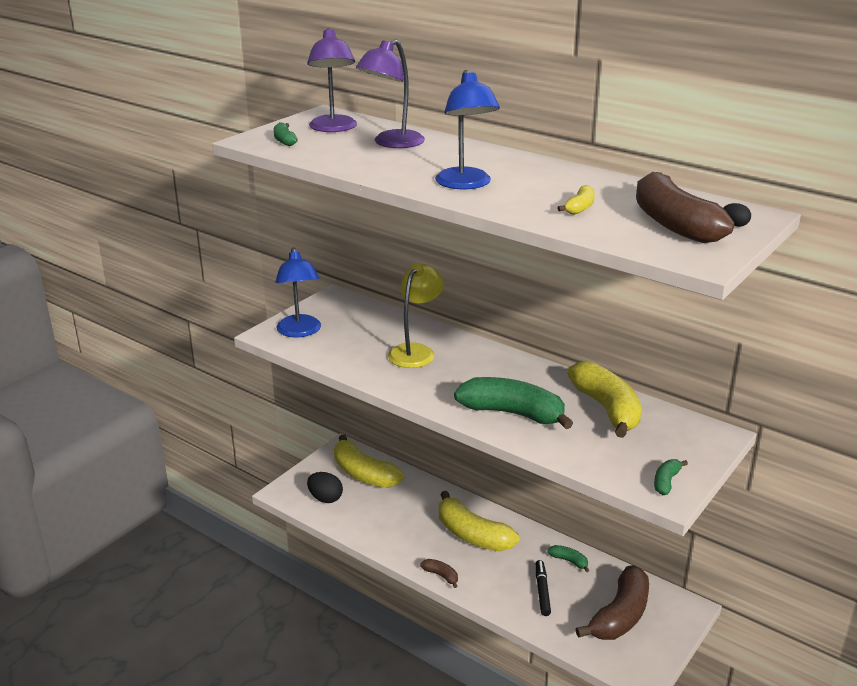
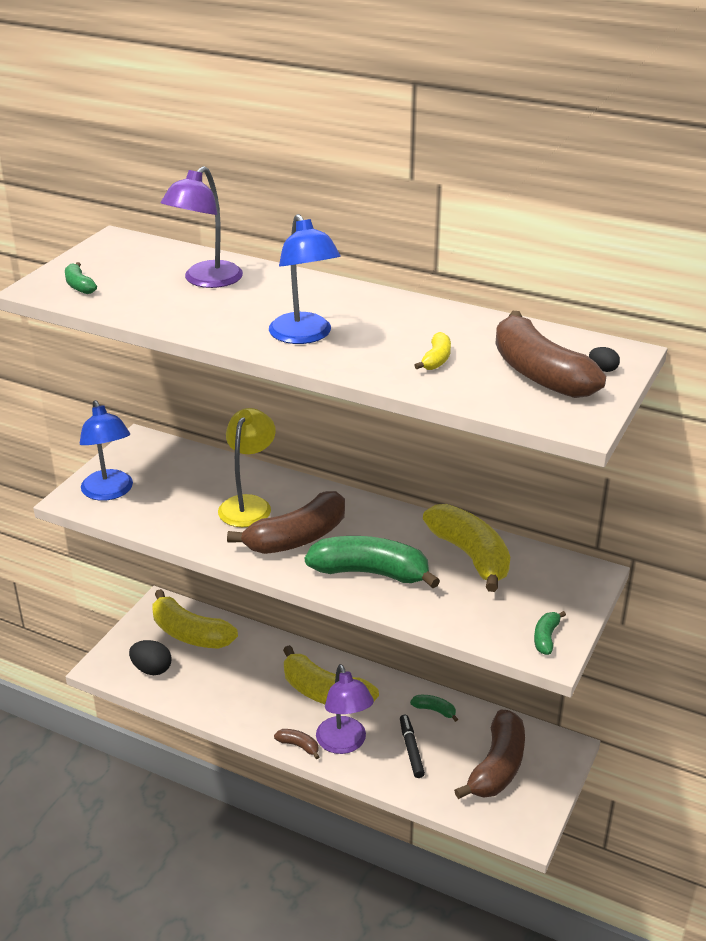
camera: 10 degrees left, 5 degrees up
(333, 128) = (132, 262): purple lamp -> purple lamp (344, 743)
(453, 380) = (297, 538): none -> brown banana

